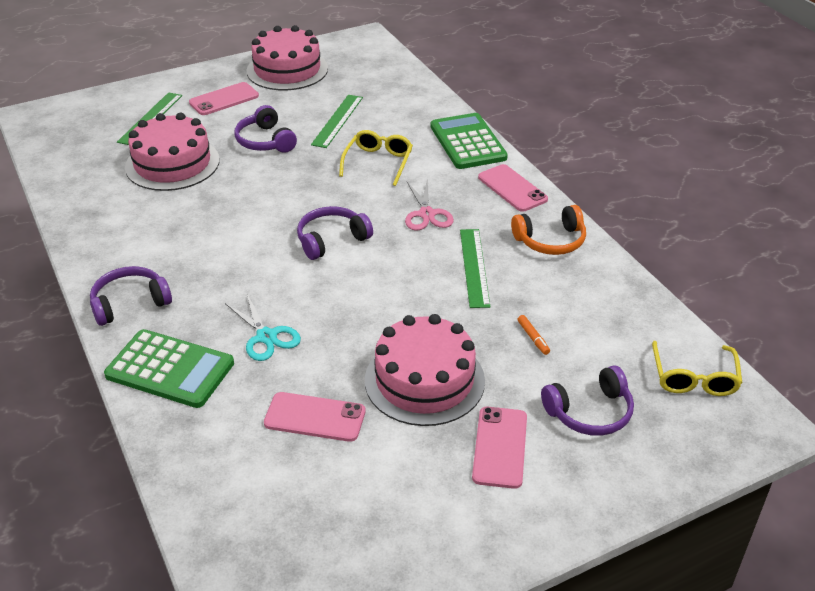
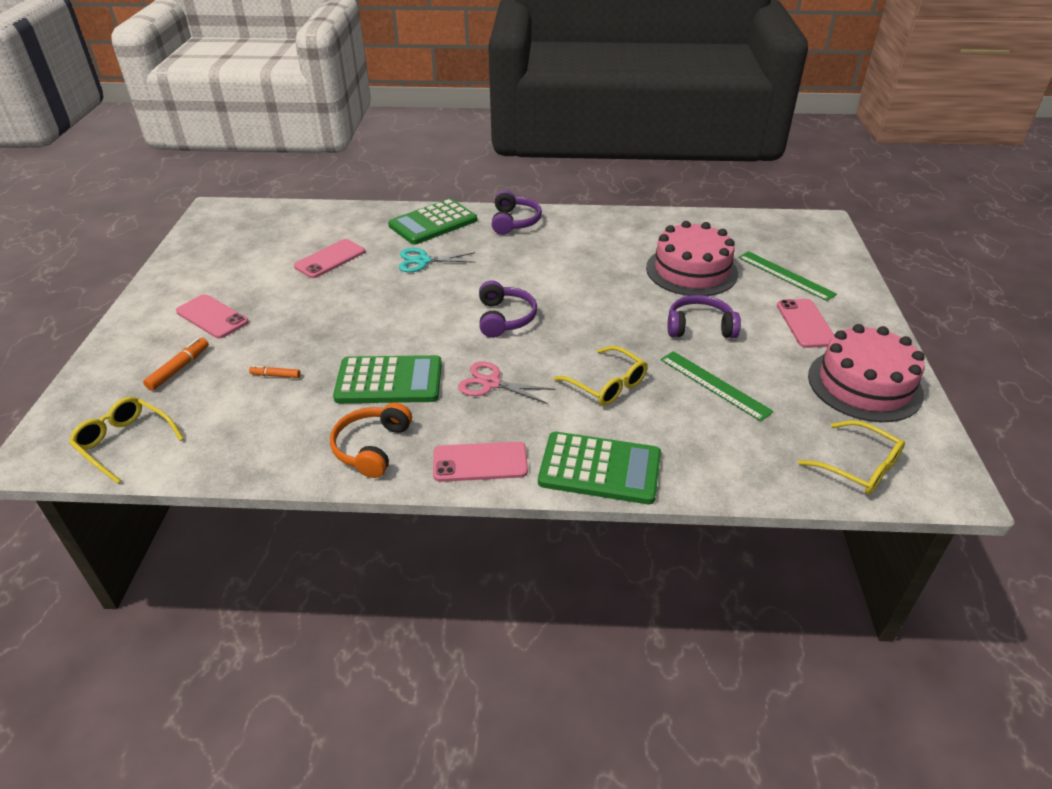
camera: 120 degrees right, 0 degrees up
(376, 62) = (859, 467): none -> yellow glasses
(424, 380) = (304, 308): pink cake -> none
(474, 267) = (389, 381): green ruler -> green calculator
(590, 412) = (179, 368): purple headphones -> orange marker

